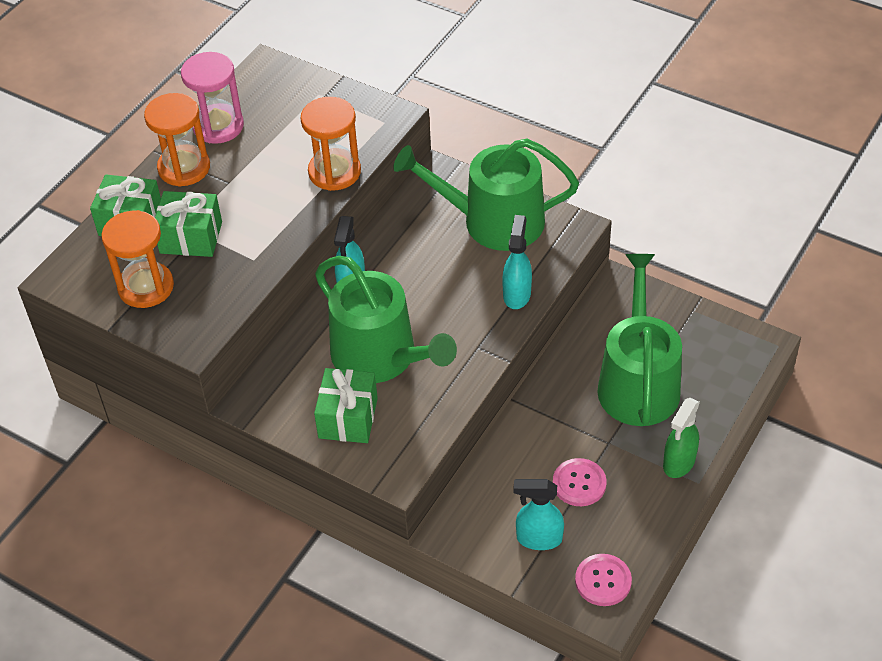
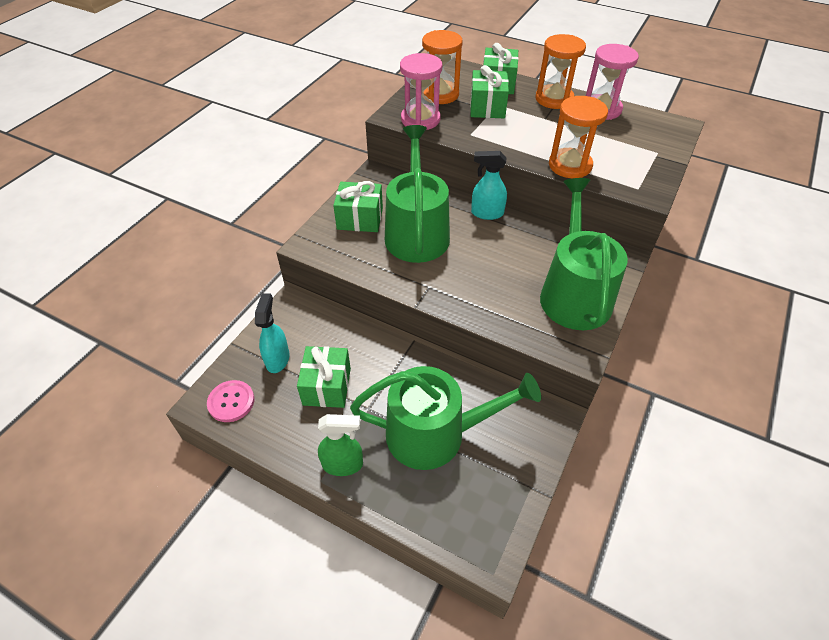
camera: 85 degrees right, 0 degrees up
(208, 311) = (420, 119): none -> pink hourglass
(381, 357) = (416, 232): green watering can -> green watering can turned 135 degrees clockwise
(517, 294) = (490, 311): turquoise spray bottle -> none
(579, 483) = (327, 386): pink button -> green gift
(678, 463) = (343, 464): green spray bottle -> green spray bottle turned 150 degrees clockwise

